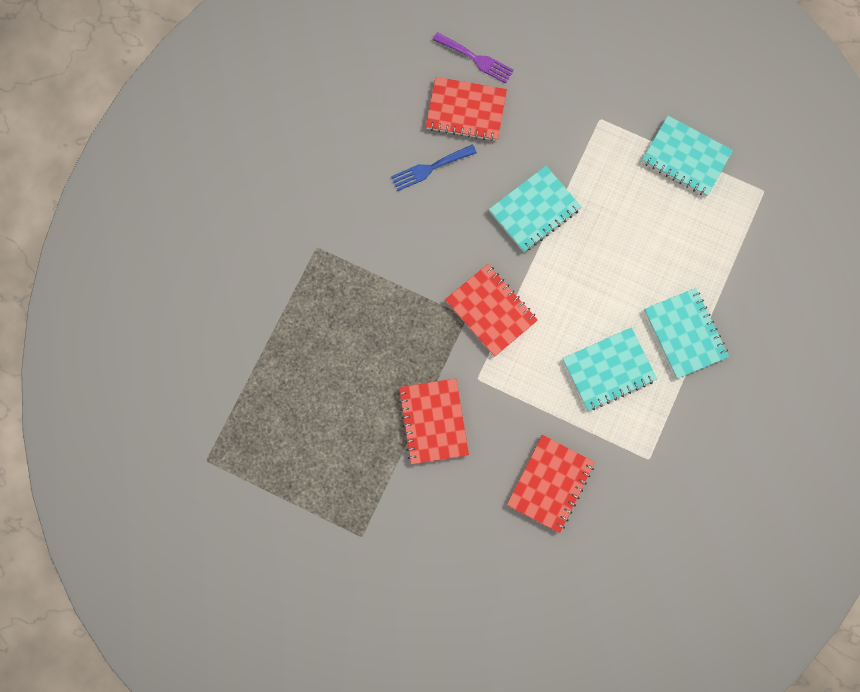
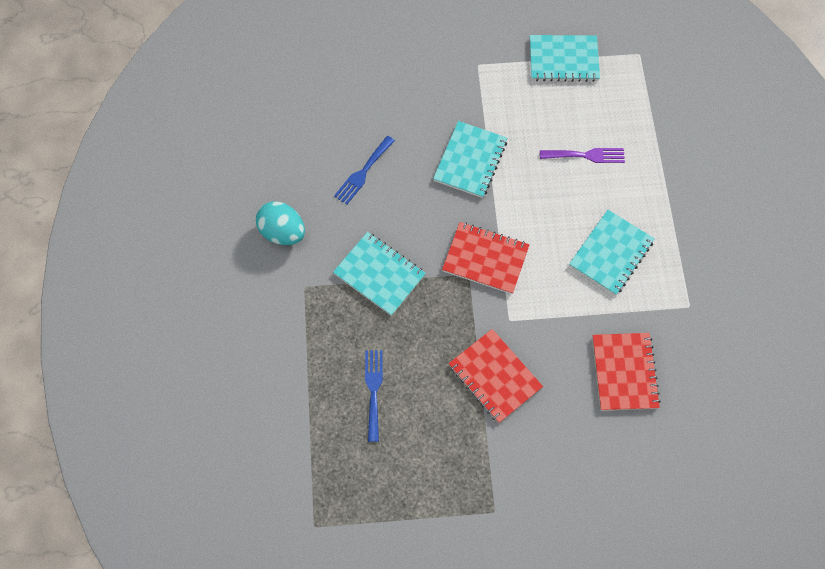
camera: 30 degrees left, 10 degrees down
(322, 373) = (373, 390): none -> blue fork
(326, 186) = (283, 232): none -> turquoise egg
(466, 110) = (365, 112): red notebook -> none
(476, 59) = (348, 69): purple fork -> purple fork (586, 155)
(684, 333) = (651, 192): turquoise notebook -> turquoise notebook (379, 274)

